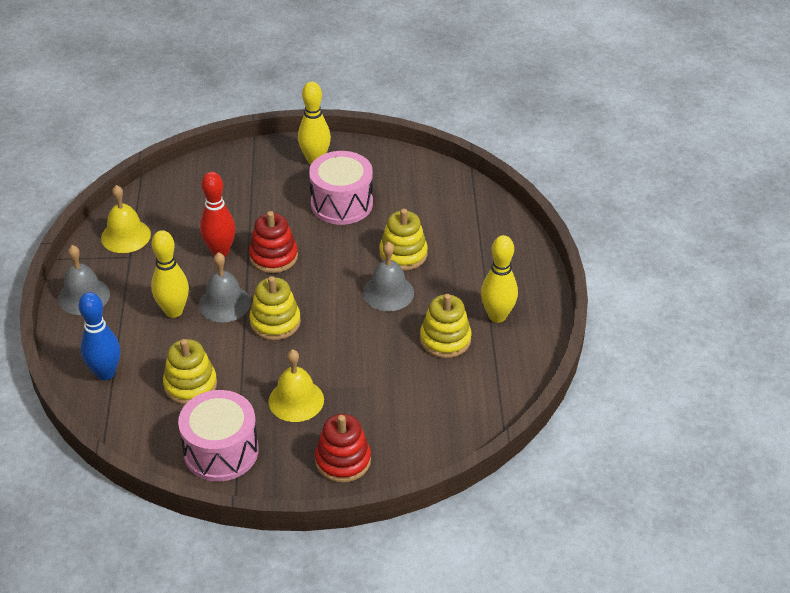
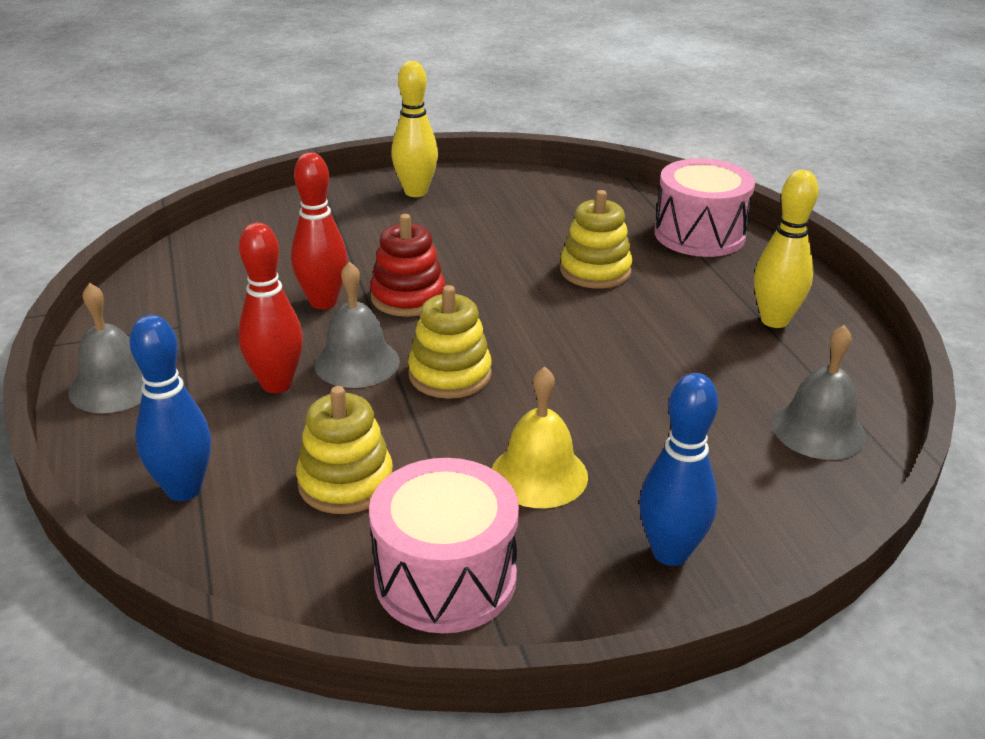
camera: 15 degrees left, 10 degrees down
(125, 236) = (165, 302): yellow bell -> none
(173, 311) = (276, 384): yellow bowling pin -> red bowling pin
(341, 203) = (476, 229): pink drum -> pink drum (699, 234)
(343, 460) = (670, 552): red stacking toy -> blue bowling pin
(388, 292) = (601, 315): grey bell -> grey bell (818, 430)
(445, 339) = (721, 358): yellow stacking toy -> none

